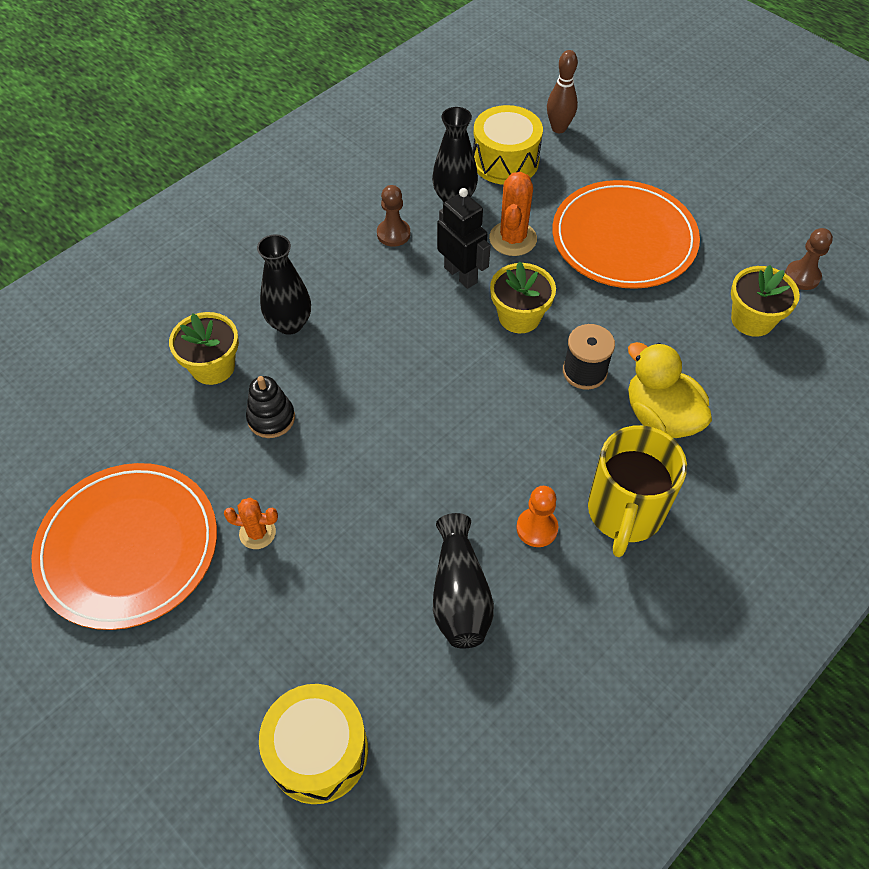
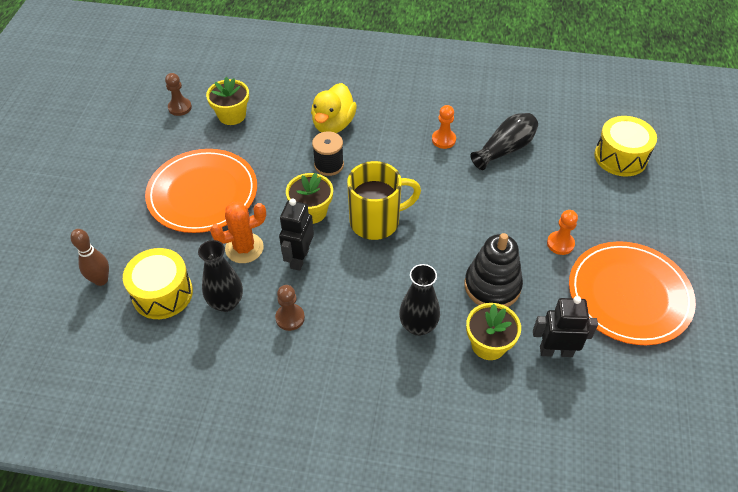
camera: 125 degrees left, 5 degrees down
(147, 418) = (556, 351): none -> black robot
(257, 533) = (560, 244): orange cactus -> orange pawn
(271, 418) = (492, 286): black stacking toy -> black stacking toy, size x1.62
(624, 513) = (404, 114): yellow mug -> yellow mug (376, 221)

